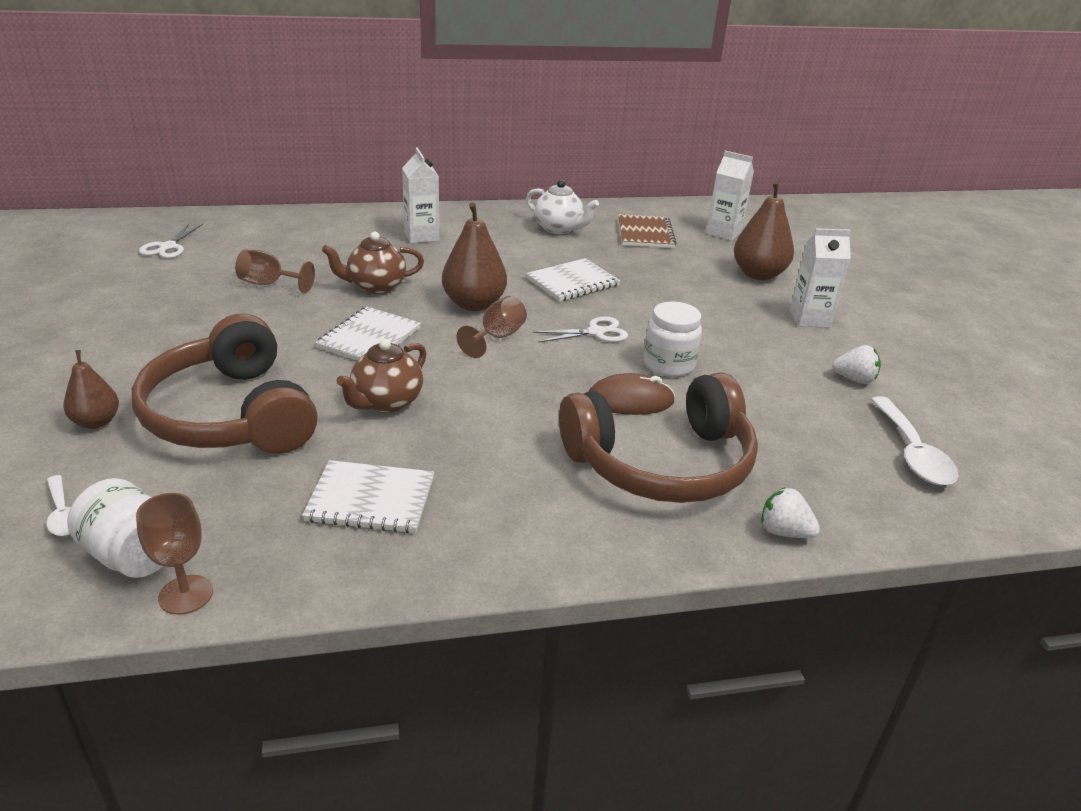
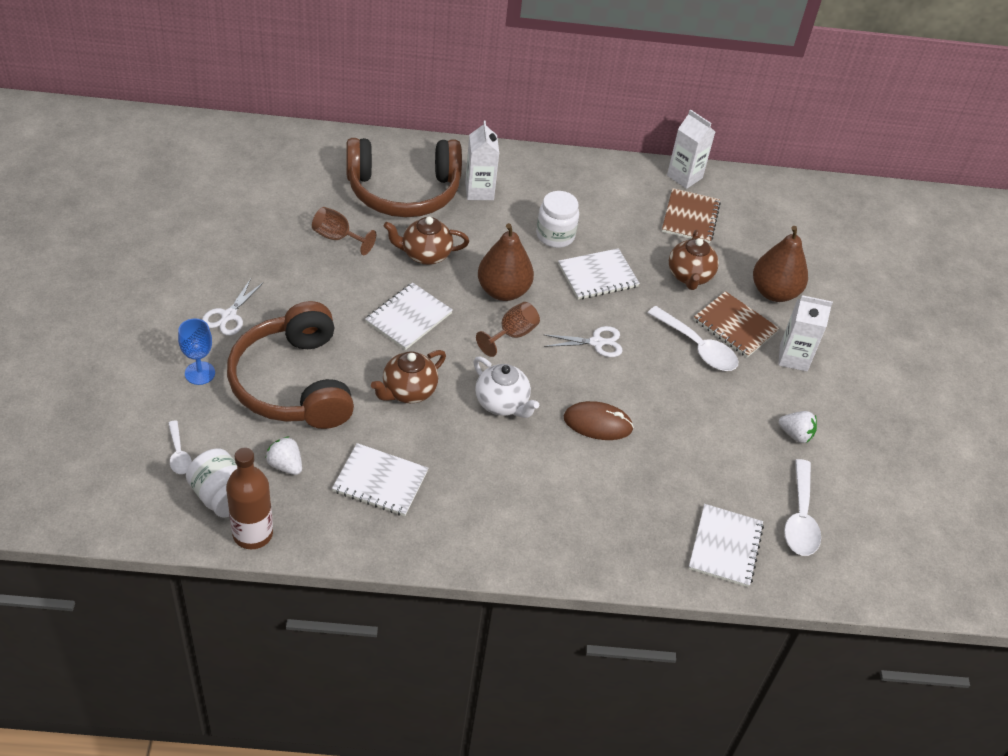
camera: 10 degrees right, 15 degrees up
(96, 422) = (200, 373): brown pear -> blue goblet
(168, 247) = (259, 175): white scissors -> white scissors (229, 316)
(186, 595) = (252, 534): brown goblet -> brown bottle
(559, 229) = (609, 198): white teapot -> white teapot (502, 403)
(661, 463) = (598, 490): brown headphones -> brown headphones (403, 191)
(667, 272) = (689, 276): none -> brown teapot
(668, 365) = (644, 390): white jar -> white jar (555, 235)
(707, 323) = (698, 347): none -> white spoon
(723, 233) = (768, 227): white carton -> white carton (684, 177)
(735, 302) = (735, 326): none -> brown notebook
(784, 532) = (662, 567): white strawberry -> white strawberry (285, 465)
(846, 495) = (725, 547): none -> white notebook

